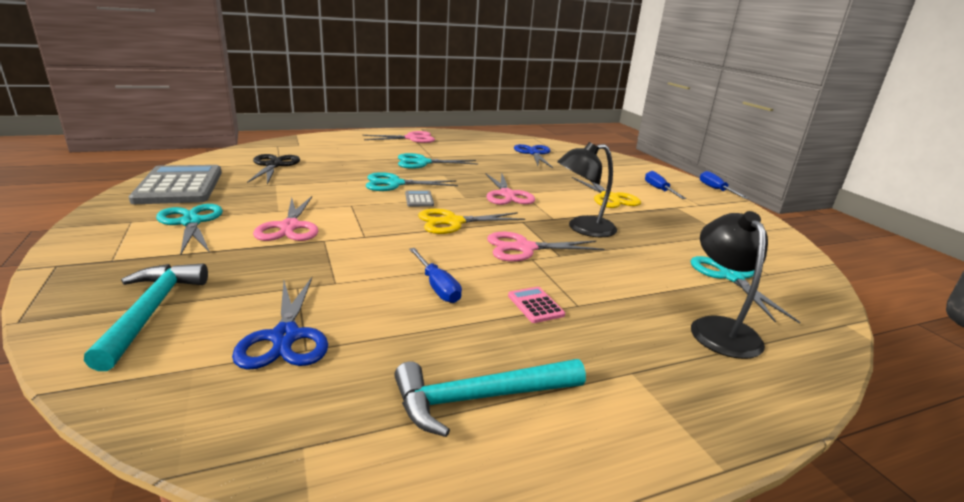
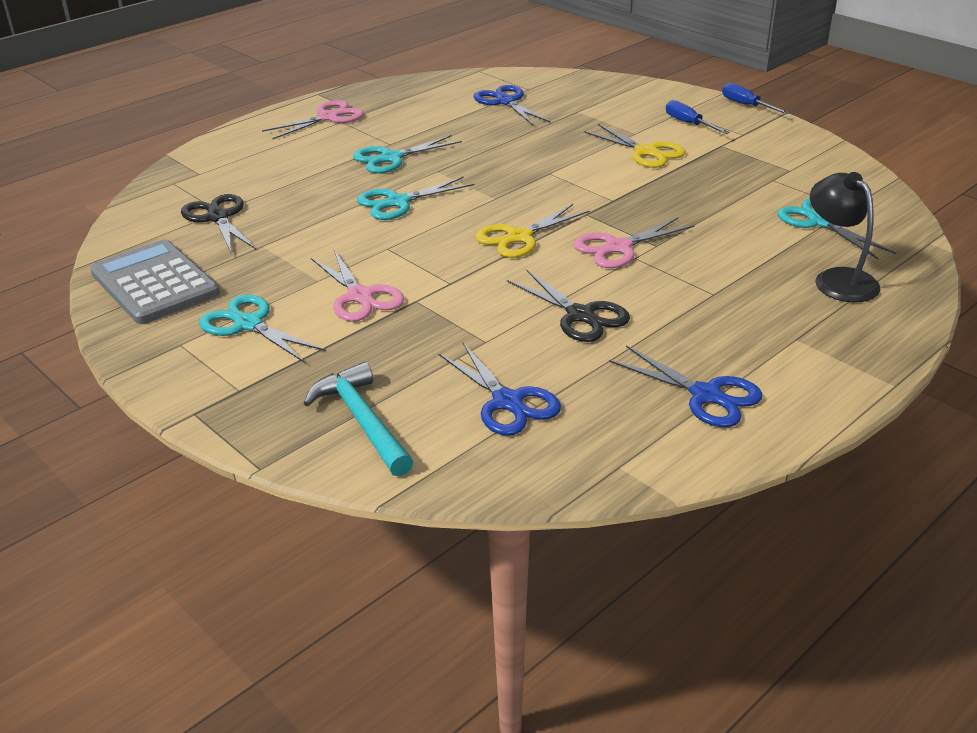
camera: 20 degrees left, 10 degrees up
(419, 199) = (450, 217): grey calculator -> none
(437, 287) = (580, 315): blue screwdriver -> black scissors
(480, 398) = (705, 395): turquoise hammer -> blue scissors
(507, 195) = (537, 181): pink scissors -> none
(535, 305) = (680, 305): pink calculator -> none
(583, 228) = (652, 205): black lamp -> none

